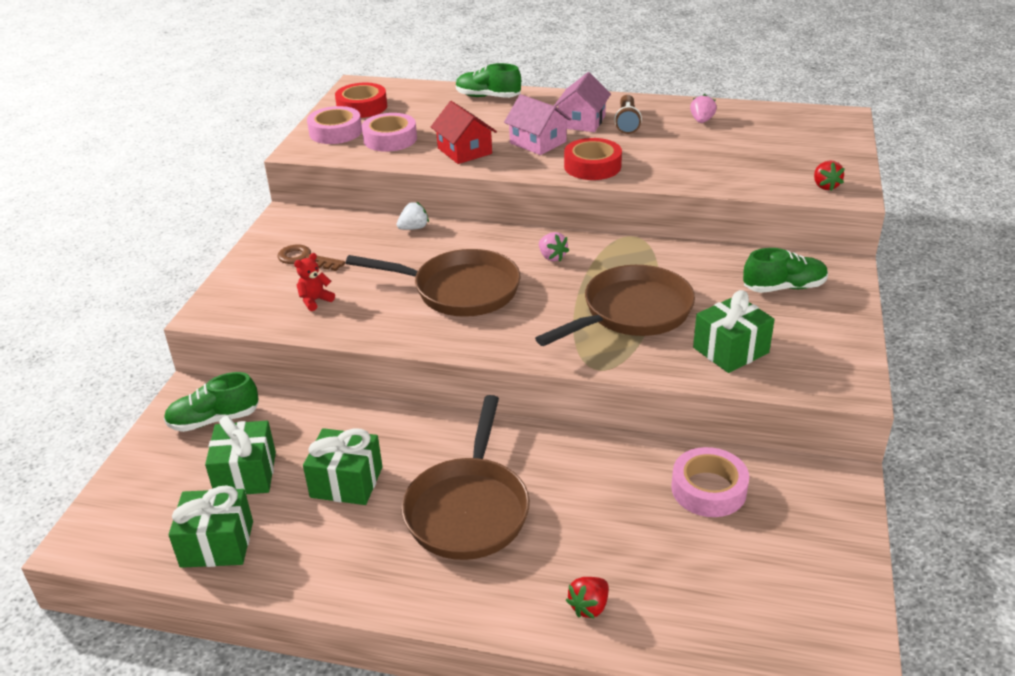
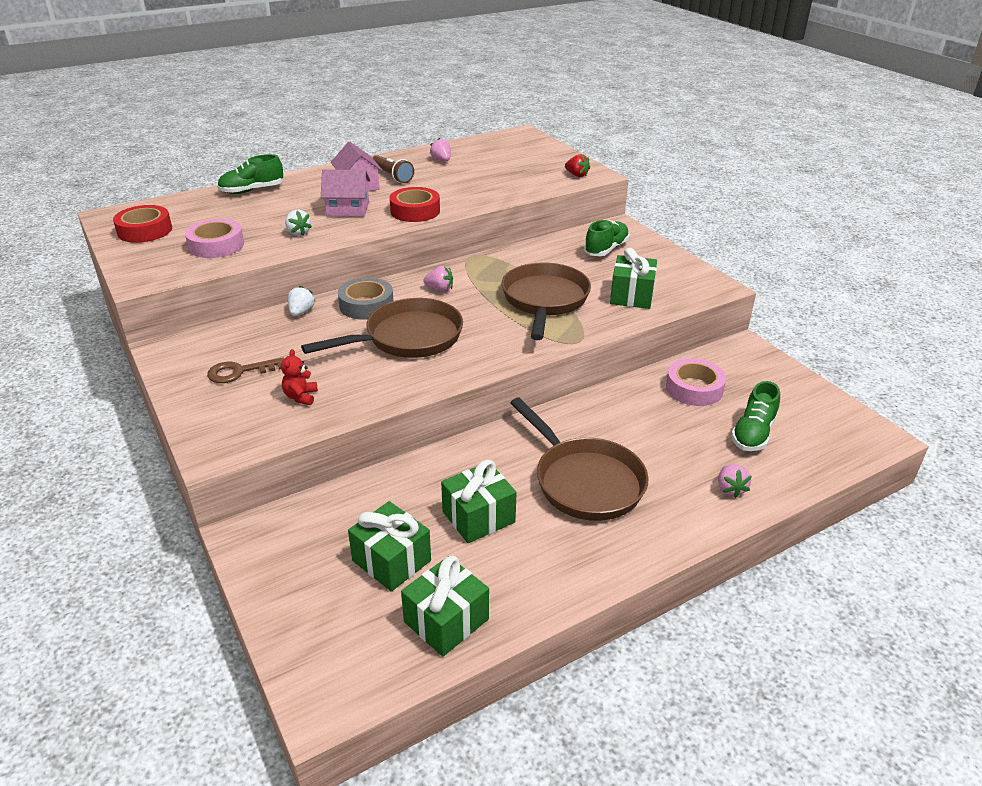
camera: 45 degrees left, 0 degrees up
(214, 420) = (300, 541): green shoe -> green shoe (753, 433)
(335, 132) = (152, 256): pink tape -> none
(464, 151) = (298, 233): red house -> white strawberry
(470, 244) = (366, 305): none -> grey tape
(589, 607) = (730, 489): red strawberry -> pink strawberry

